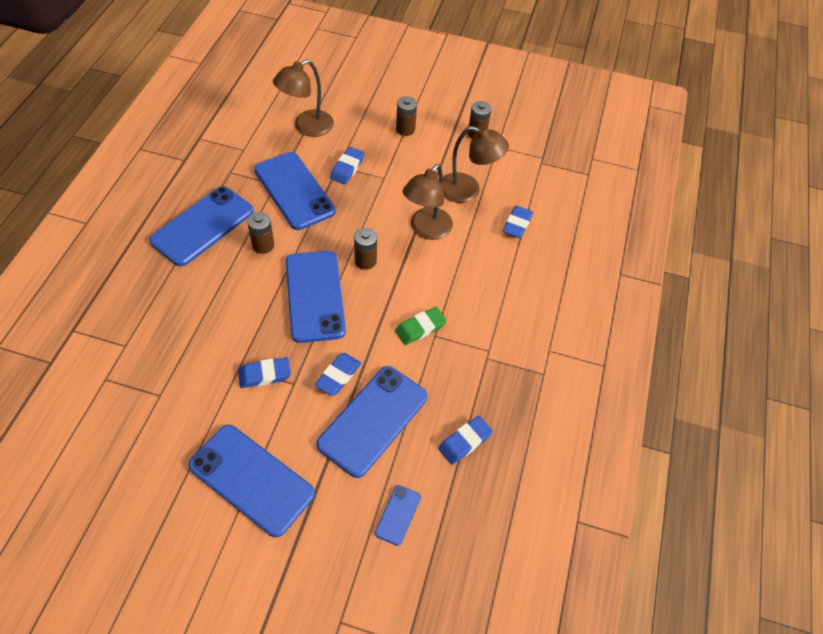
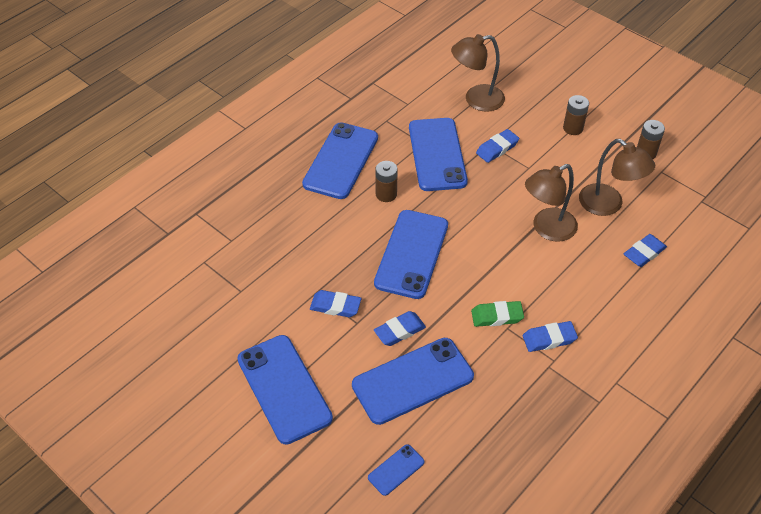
camera: 30 degrees right, 5 degrees down
(202, 226) = (341, 161): blue phone -> blue phone turned 45 degrees counterclockwise
(365, 261) = (474, 238): brown battery -> none
(465, 442) = (489, 432): blue eraser -> blue eraser (549, 339)

